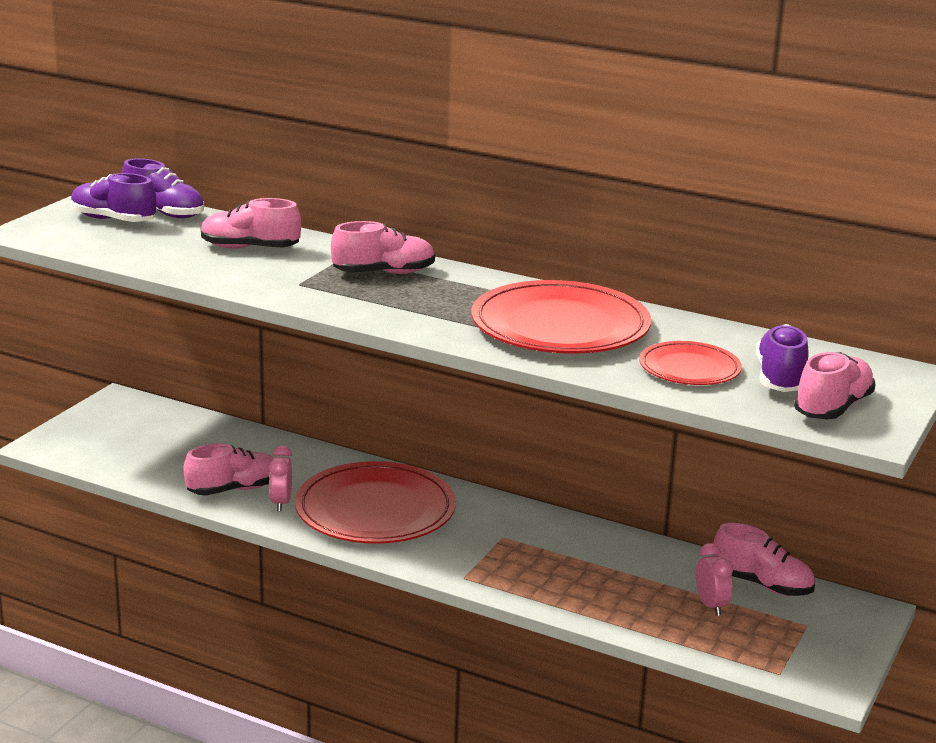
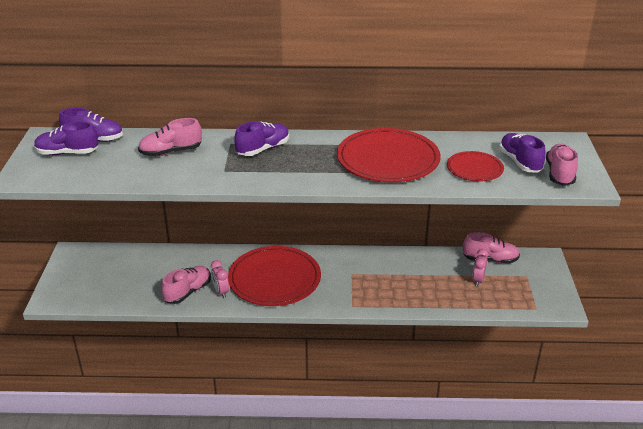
camera: 25 degrees left, 10 degrees up
(384, 273) = (263, 149): pink shoe -> purple shoe
(711, 606) = (478, 280): pink clock -> pink clock turned 120 degrees counterclockwise

